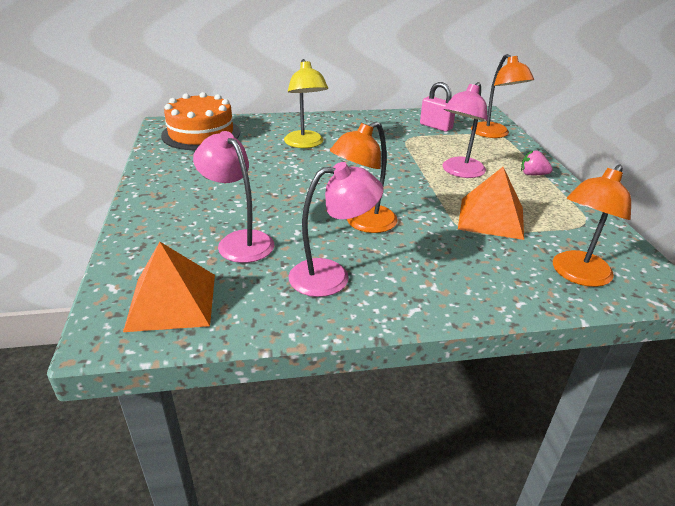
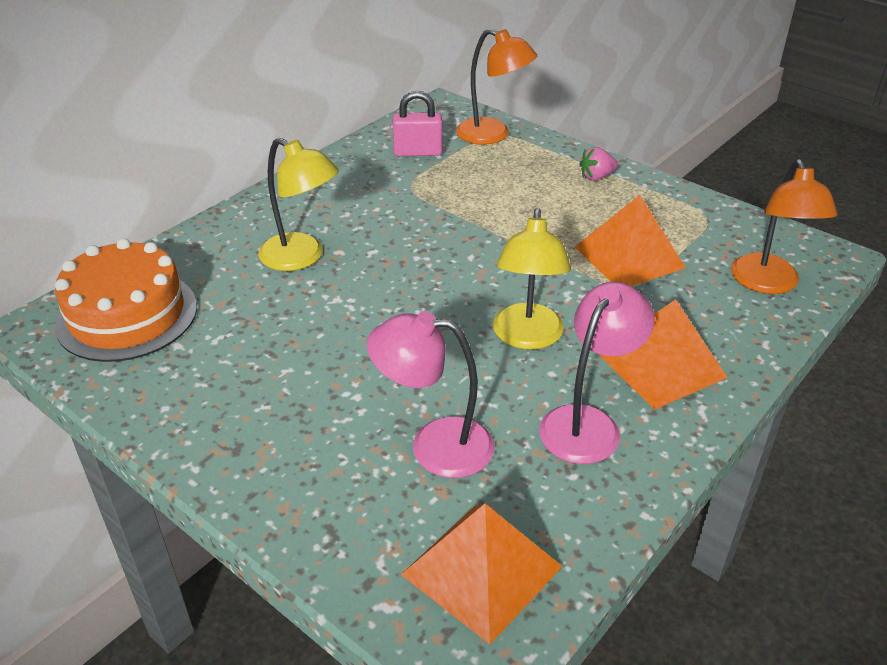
camera: 40 degrees left, 5 degrees up
(363, 223) = (527, 337): orange lamp -> yellow lamp
(424, 275) = (661, 365): none -> orange pyramid
(459, 172) = (527, 210): pink lamp -> none

